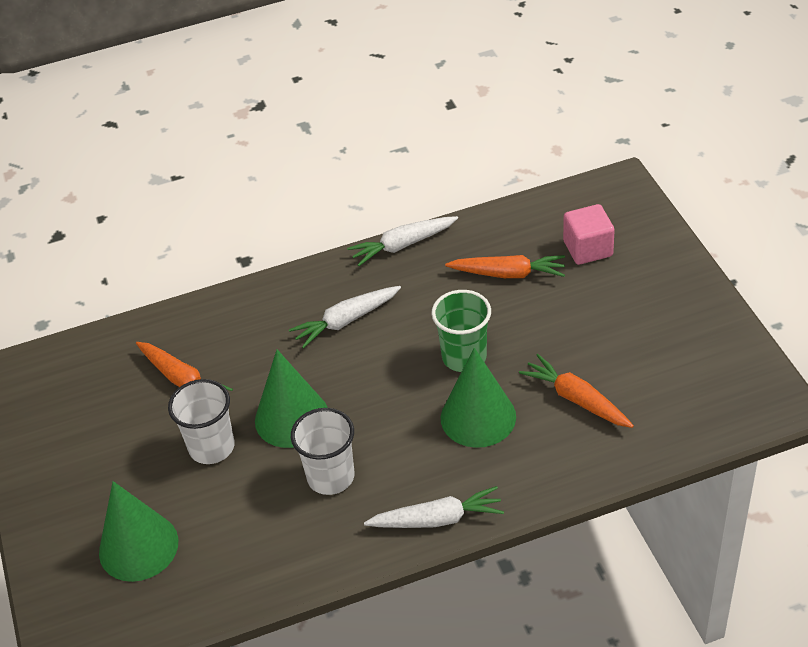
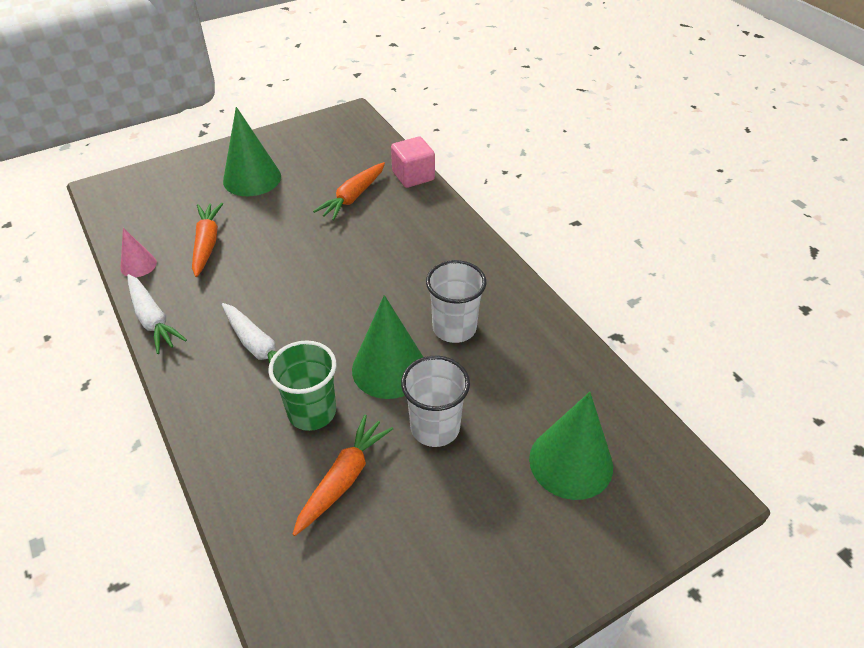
camera: 105 degrees left, 0 degrees up
(437, 519) = (482, 258): white carrot -> none
(464, 357) = (308, 261): green cup -> green cup (312, 412)
(478, 417) = (376, 246): green cone -> green cone (252, 178)
(483, 226) = (138, 265): none -> pink cone
(588, 249) = (183, 201): pink cube -> pink cube (413, 176)

